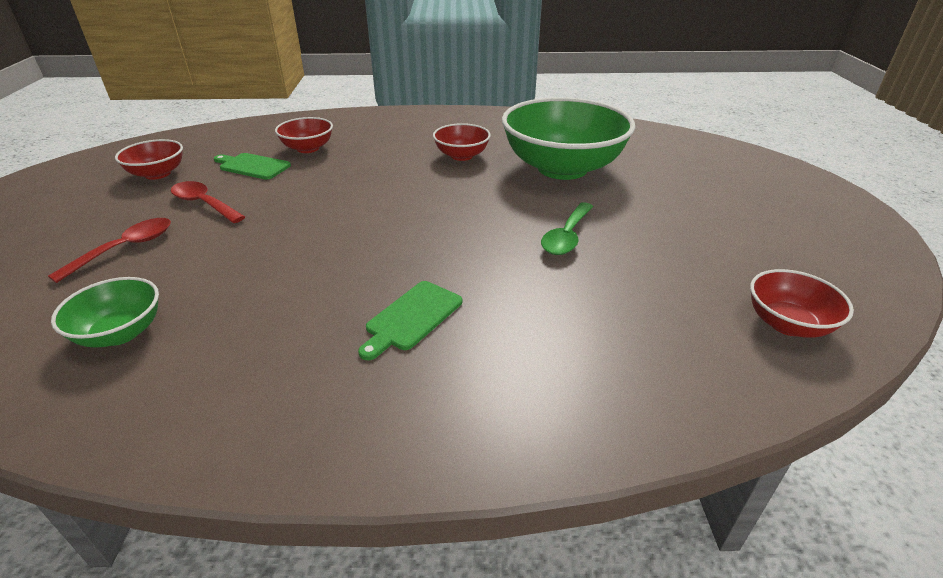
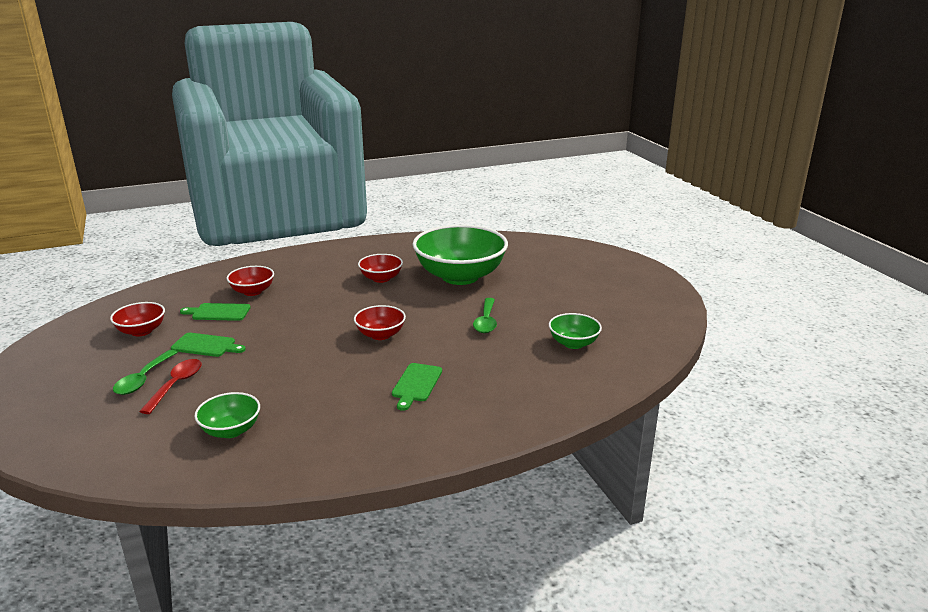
camera: 20 degrees left, 10 degrees down
(101, 233) = (143, 379): none -> green spoon
(204, 204) = (206, 345): red spoon -> green cutting board
(689, 299) = (573, 343): none -> green bowl
(787, 324) = (629, 345): red bowl -> red bowl (380, 335)

